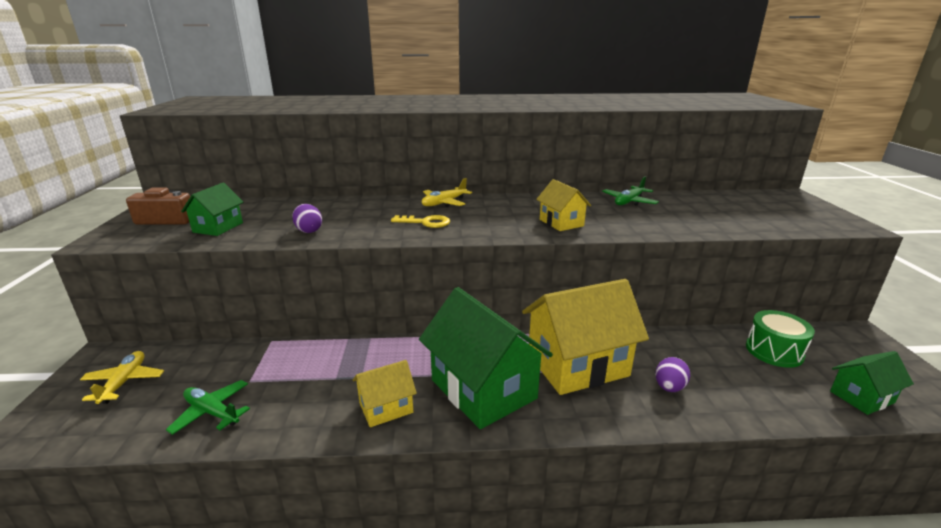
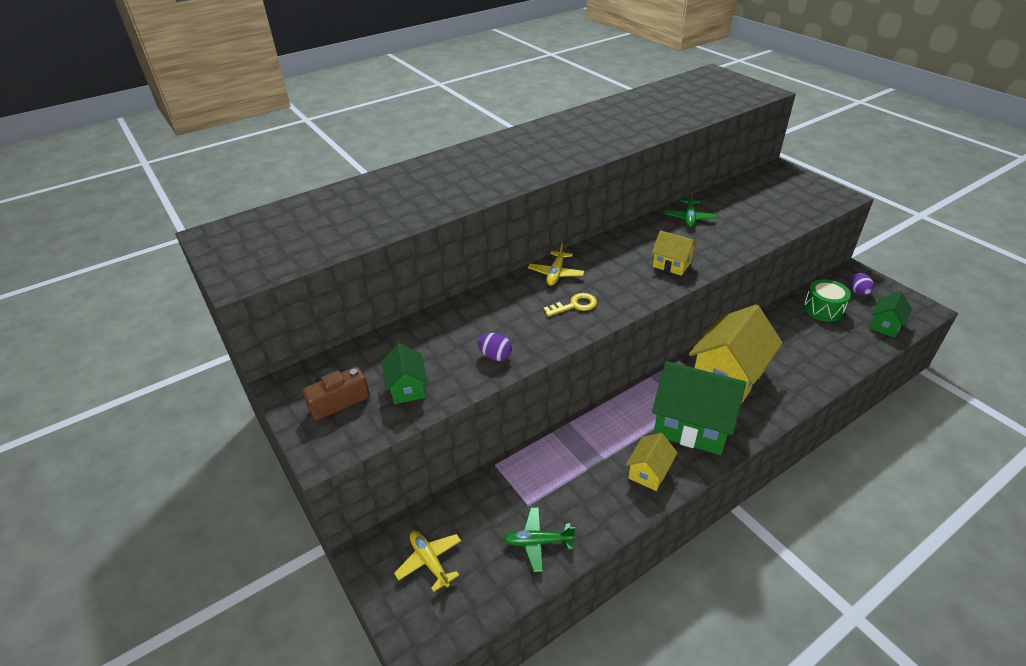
camera: 30 degrees left, 15 degrees up
(669, 387) = (791, 367): purple egg -> purple egg (858, 292)

